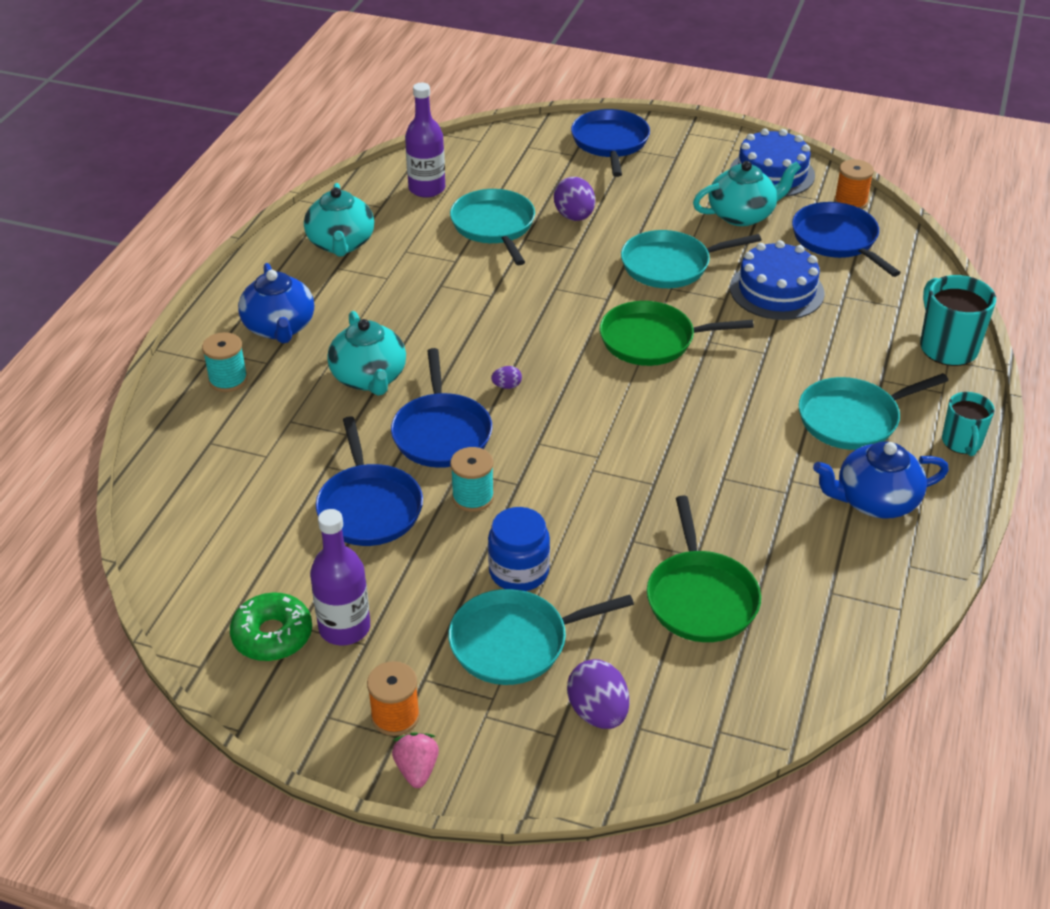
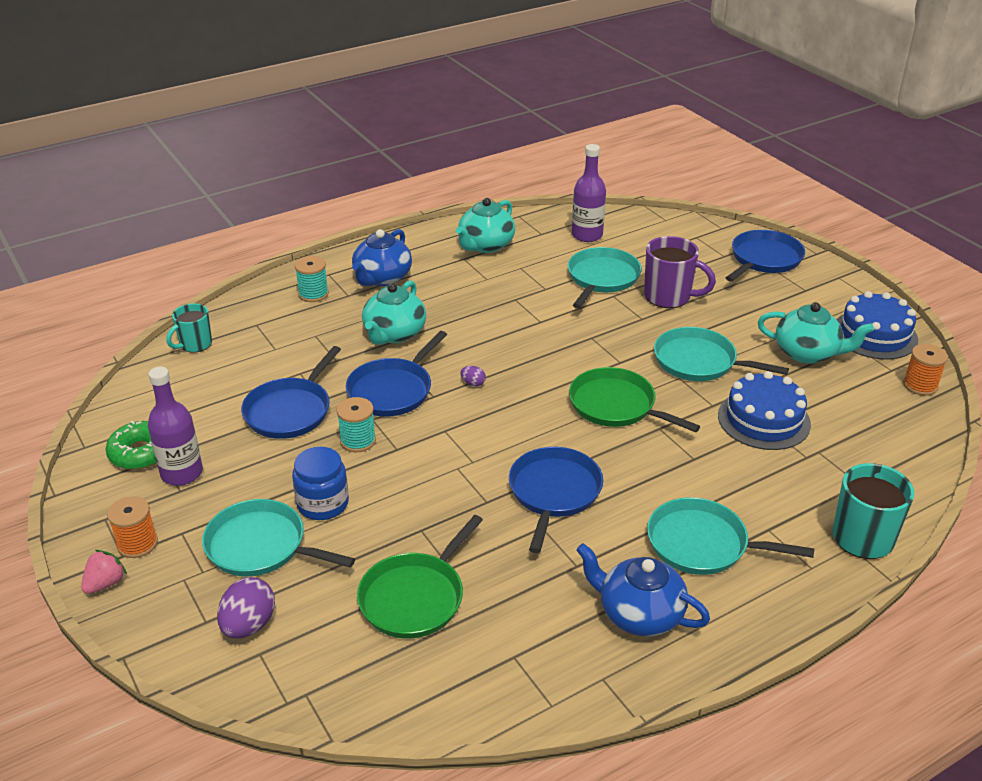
camera: 40 degrees right, 5 degrees down
(574, 216) = (669, 297): purple egg -> purple mug
(837, 240) = (868, 407): blue pan -> blue pan (554, 492)
(962, 443) = (776, 616): turquoise mug -> turquoise mug (195, 344)

